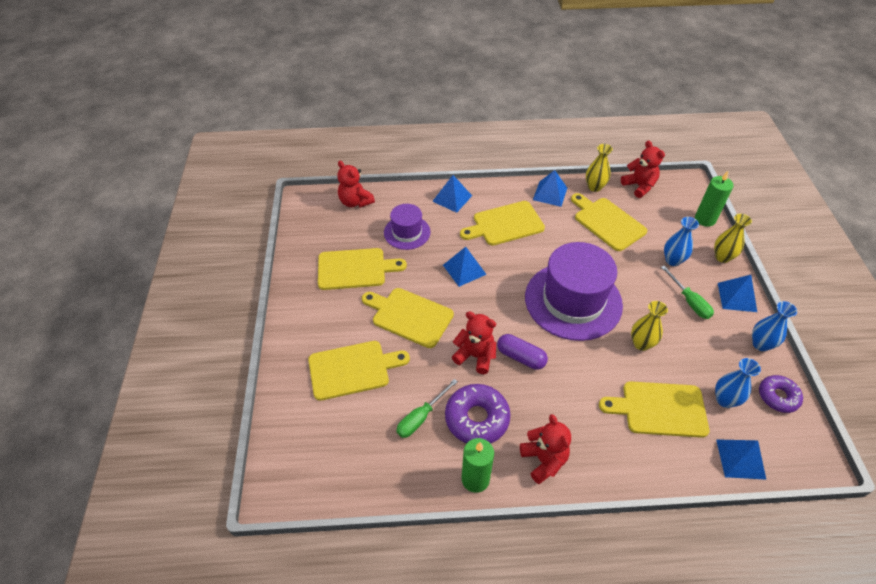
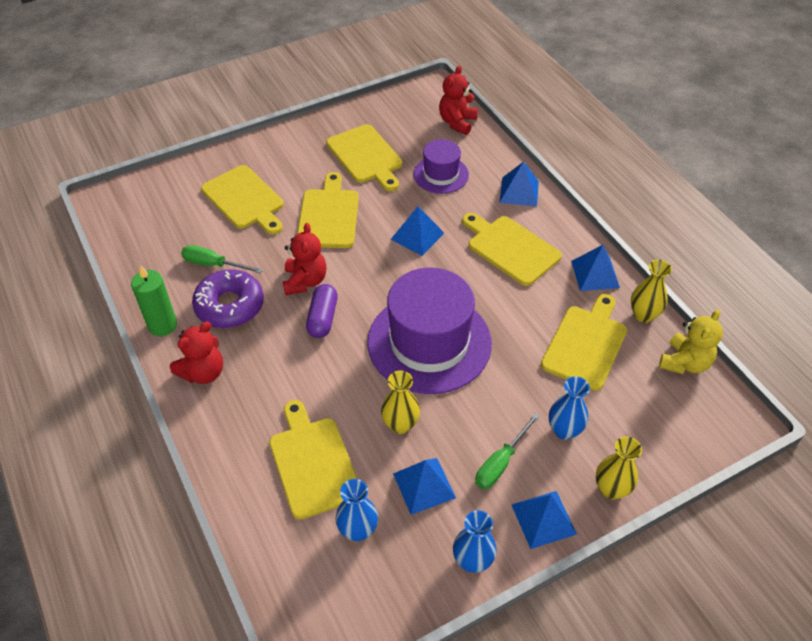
camera: 65 degrees right, 0 degrees up
(639, 186) = (684, 363): red teddy bear -> yellow teddy bear
(705, 219) = (675, 454): green candle -> none
(740, 459) = (278, 560): blue pyramid -> blue pyramid (424, 485)
(778, 397) = (392, 593): purple donut -> none

